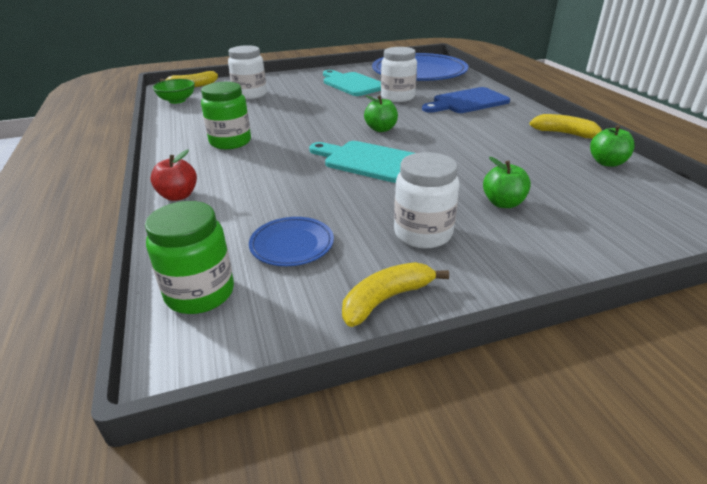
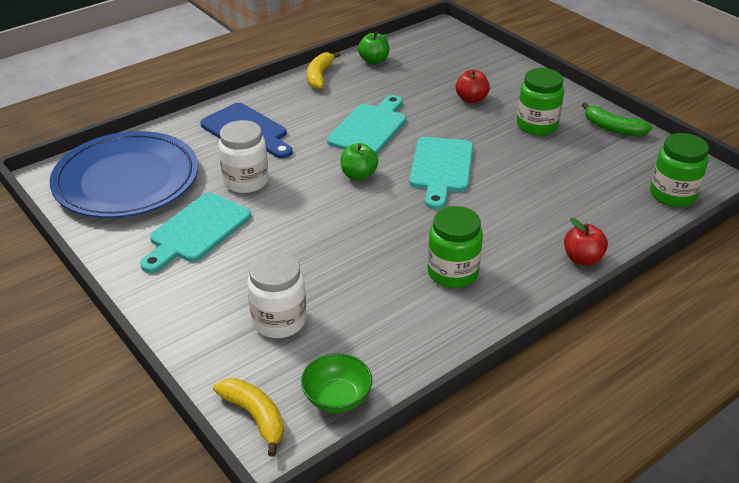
camera: 110 degrees left, 5 degrees up
(292, 244) = (594, 174): blue plate -> none
(386, 299) = (612, 128): yellow banana -> green banana
(423, 233) = (537, 125): white jar -> green jar
(455, 142) = (369, 128): none -> turquoise cutting board
(503, 203) = (471, 99): green apple -> red apple

